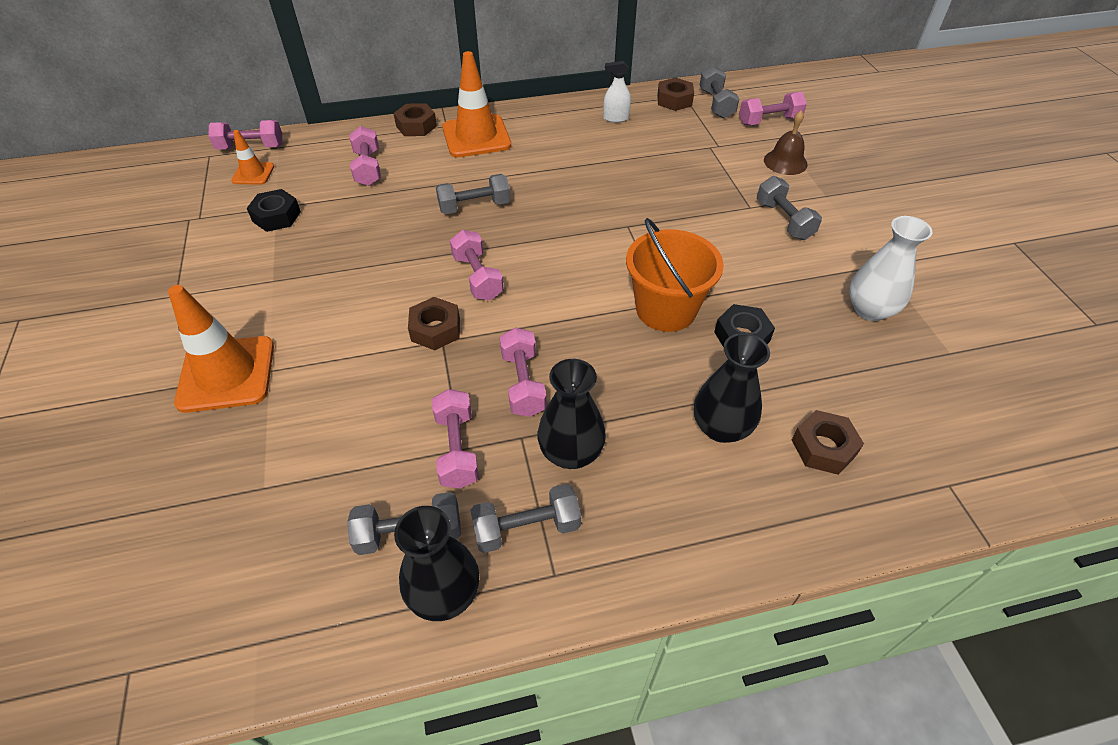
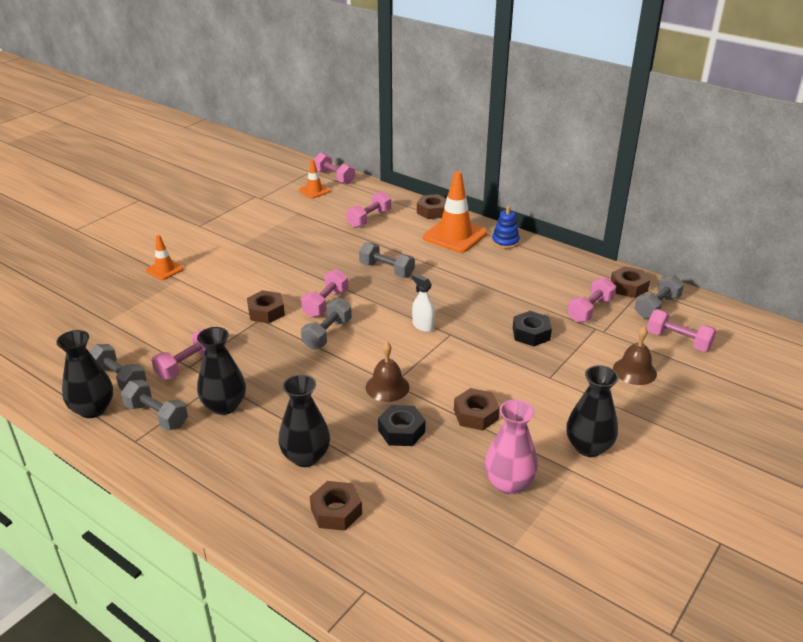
camera: 50 degrees right, 15 degrees down
(226, 374) = (164, 270): orange traffic cone -> orange traffic cone, size x0.53
(276, 216) = (290, 217): black nut -> black nut (531, 334)
(523, 383) = (259, 363): pink dumbbell -> pink dumbbell (590, 310)
(527, 117) = (505, 242): none -> blue stacking toy
(615, 118) = (562, 274): white spray bottle -> white spray bottle (423, 326)
(666, 309) = (387, 387): orange bucket -> brown bell
(761, 277) = (476, 415): none -> brown nut
(784, 220) = (557, 399): grey dumbbell -> grey dumbbell (327, 334)
(859, 240) = (588, 447): none -> black vase
(870, 310) = (509, 483): white vase -> pink vase

